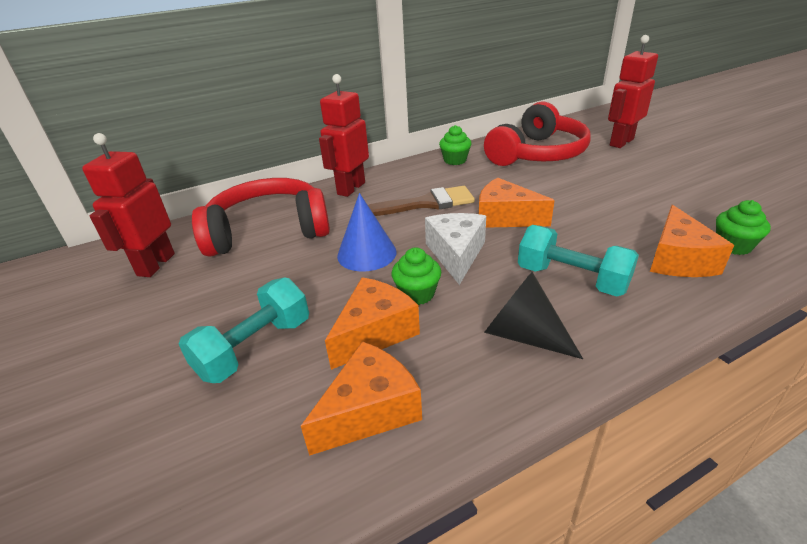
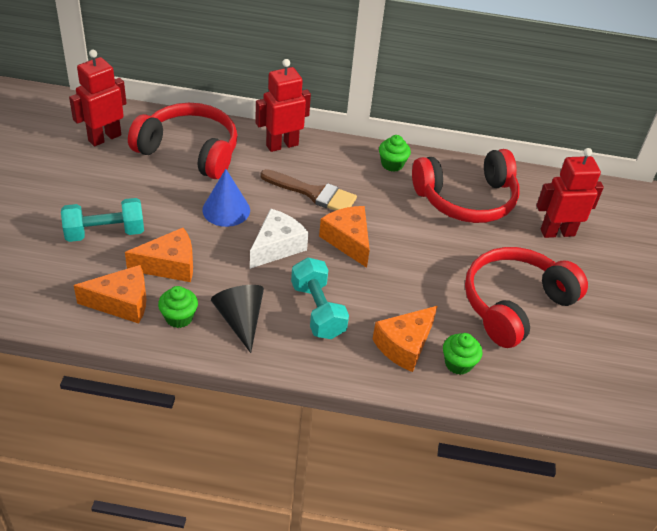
camera: 30 degrees right, 10 degrees up
(417, 294) = (219, 258): green cupcake -> green cupcake (179, 317)
(682, 189) = (514, 304): none -> red headphones

